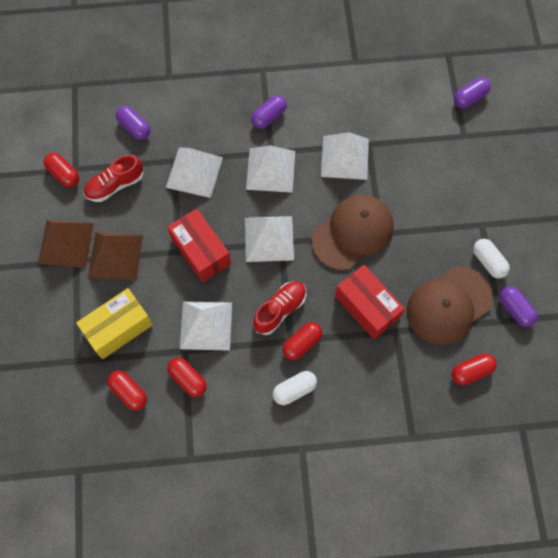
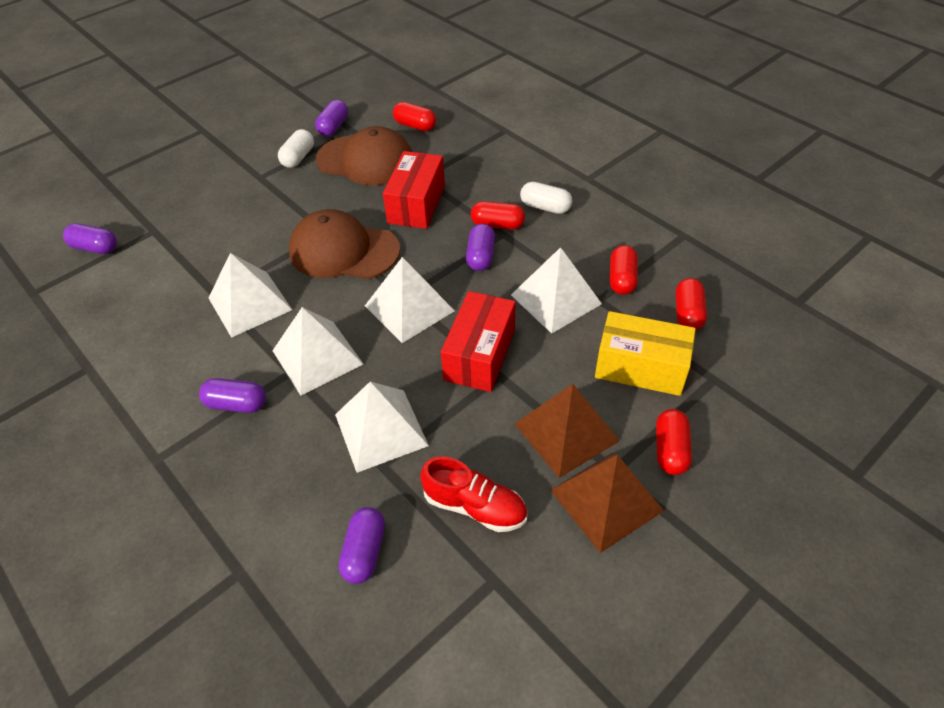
camera: 125 degrees left, 20 degrees down
(64, 174) = (516, 589): red capsule -> red capsule (670, 450)
(280, 310) = (480, 256): red shoe -> purple capsule

